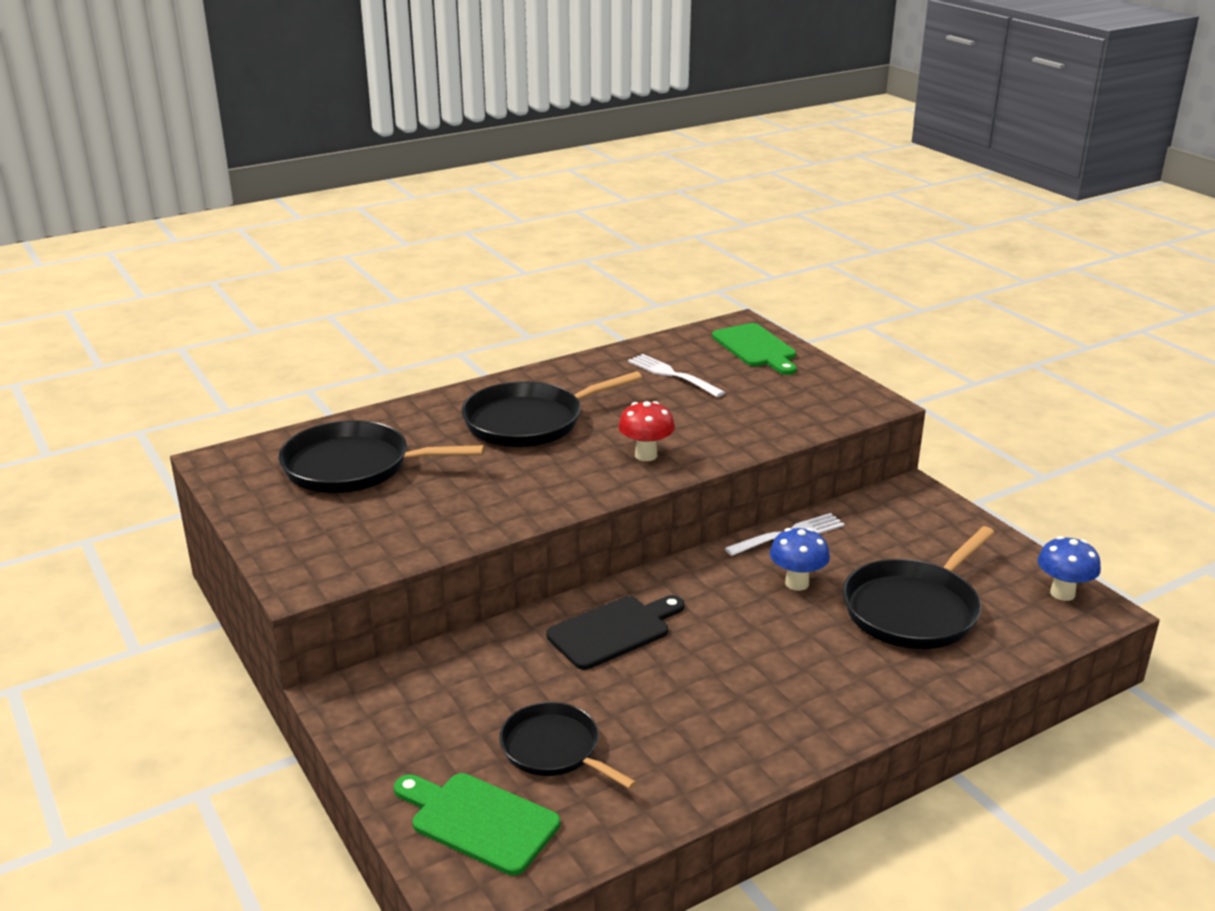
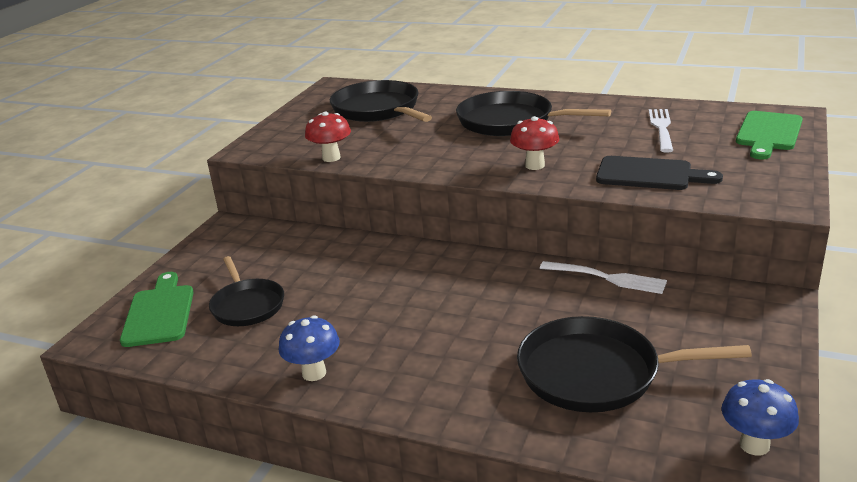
camera: 55 degrees right, 0 degrees up
(431, 542) = (331, 158): none -> red mushroom
(554, 749) = (247, 305): black pan -> black pan turned 150 degrees clockwise
(613, 631) = (390, 269): black cutting board -> black cutting board (649, 174)
(797, 583) = (548, 308): blue mushroom -> blue mushroom (314, 373)

